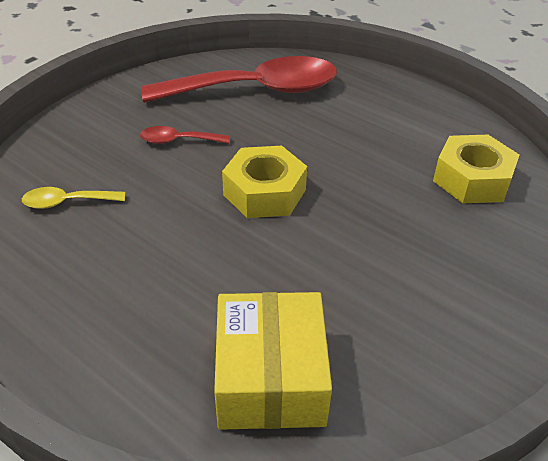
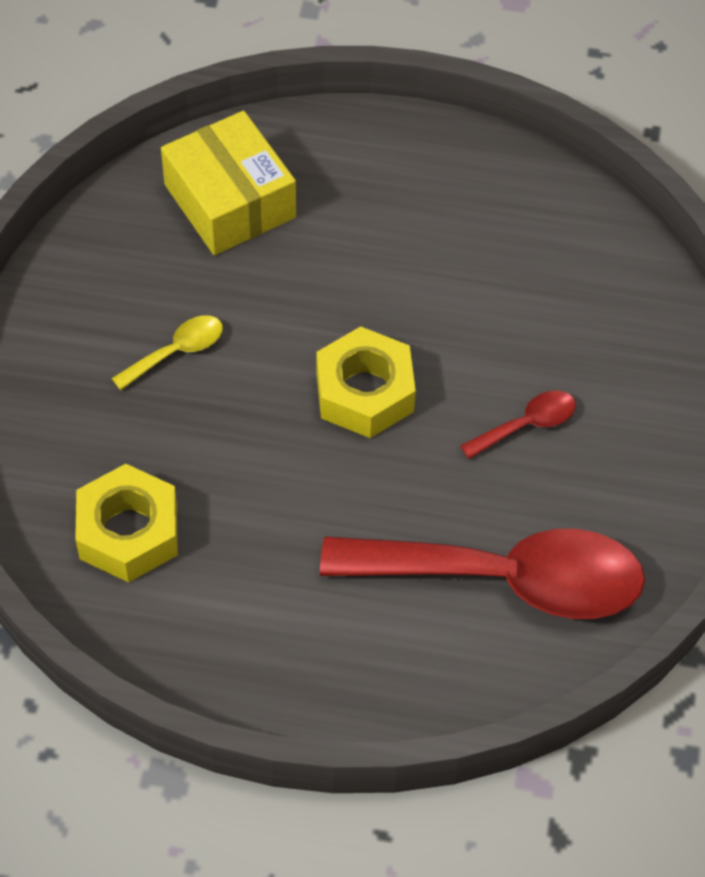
camera: 150 degrees right, 15 degrees up
(67, 202) = (562, 279): yellow spoon -> yellow spoon (177, 351)
(256, 90) = (506, 579): red spoon -> red spoon turned 135 degrees counterclockwise

